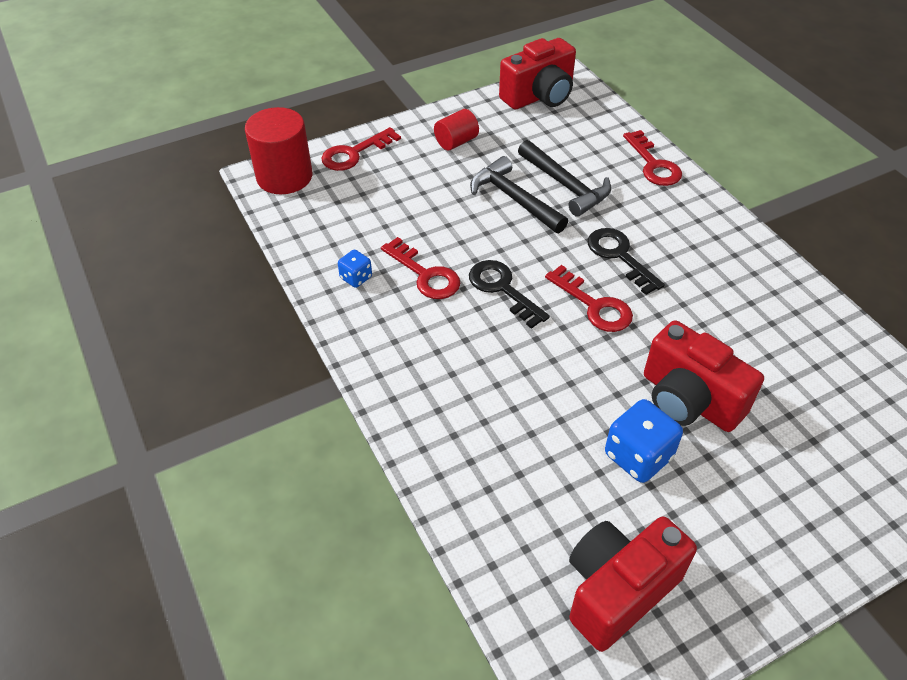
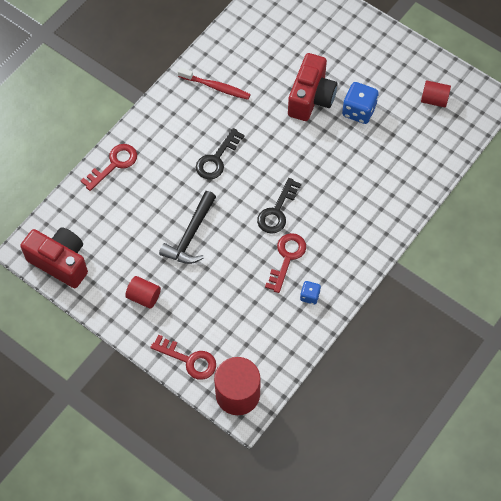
camera: 115 degrees left, 15 degrees up
(566, 185) = (161, 209): black hammer -> none
(594, 305) = (265, 159): red key -> none
(618, 591) = (434, 100): red camera -> red cylinder
(749, 293) = (216, 87): none -> red toothbrush

